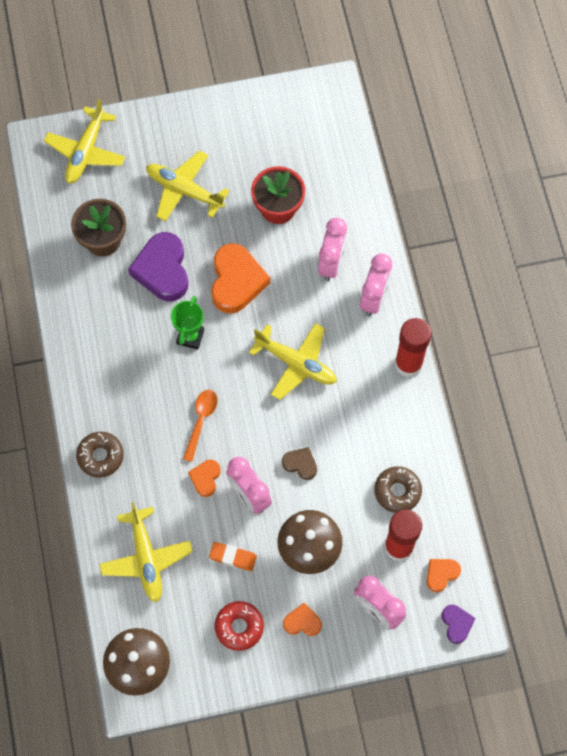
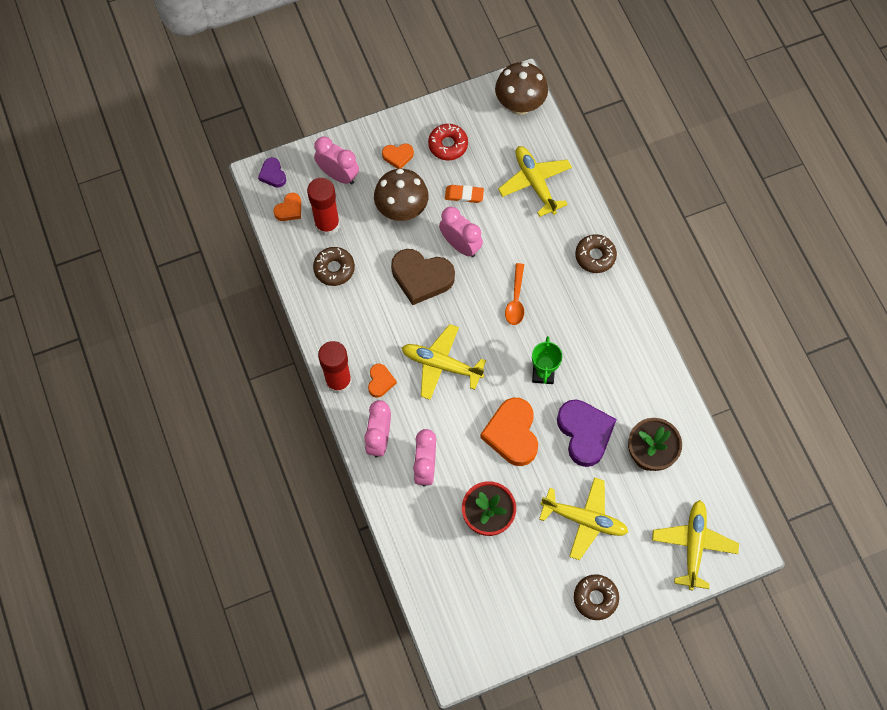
camera: 170 degrees right, 0 degrees up
(191, 122) = (595, 598): none -> brown donut
(205, 478) = (500, 253): orange heart -> orange heart (380, 381)
(300, 464) = (421, 277): brown heart -> brown heart, size x1.98

